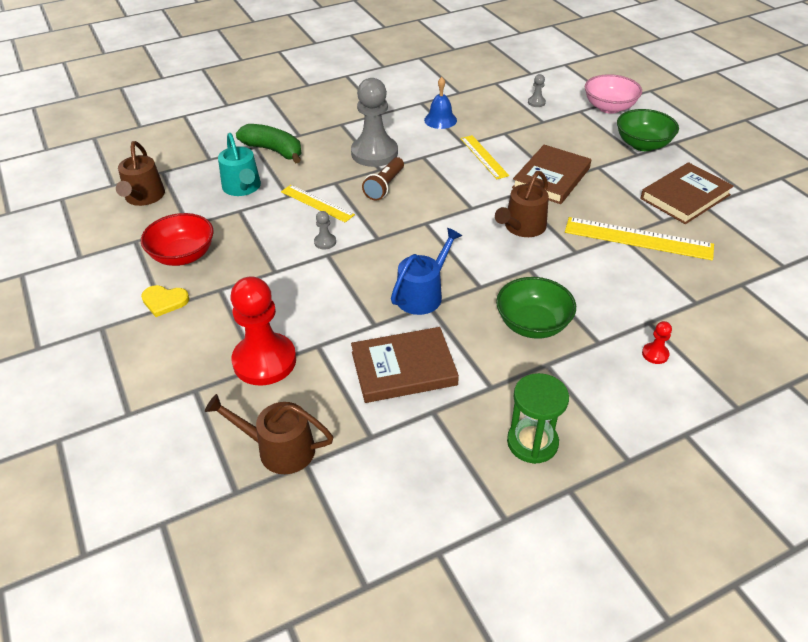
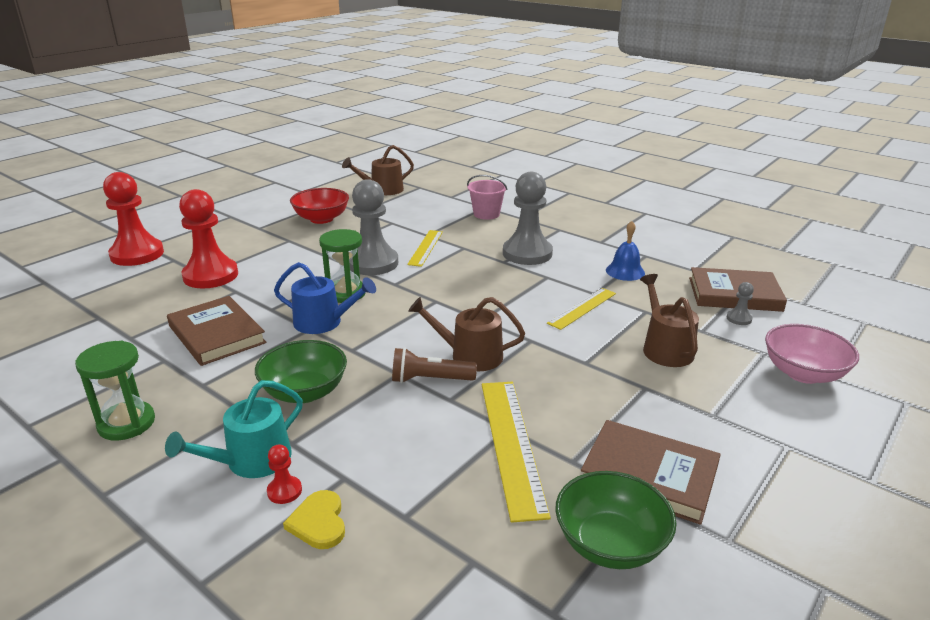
camera: 65 degrees right, 15 degrees down
(149, 424) = (137, 254): none -> red pawn
(164, 301) = (266, 226): yellow heart -> yellow heart (319, 522)
(242, 187) = (423, 216): turquoise watering can -> turquoise watering can (251, 461)
(273, 150) = (486, 214): green banana -> pink bucket
(279, 449) = (114, 304): brown watering can -> brown watering can (665, 348)
(325, 242) = (372, 263): grey pawn -> grey pawn, size x2.44
(375, 271) = (345, 293): none -> green hourglass
(385, 186) = (477, 270): brown flashlight -> brown flashlight (430, 380)
(551, 178) = (584, 357): brown book -> brown book (734, 294)
(642, 144) = (743, 416): green bowl -> green bowl (610, 544)

